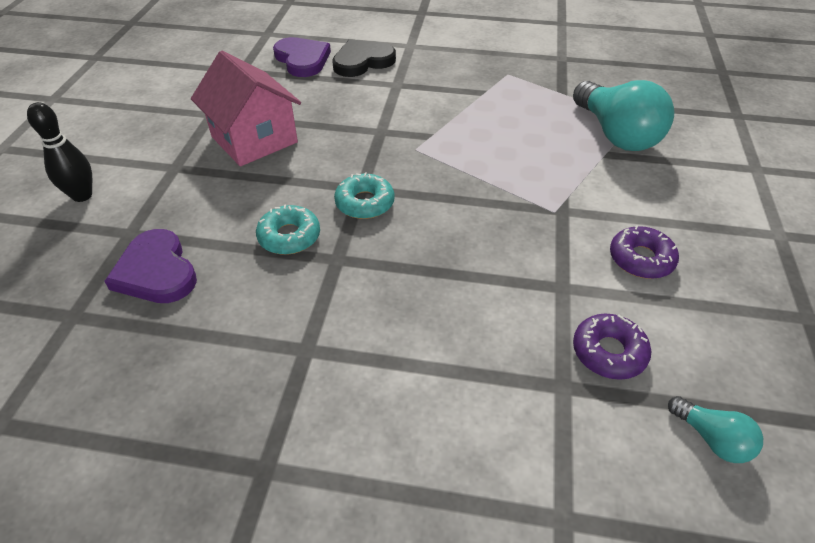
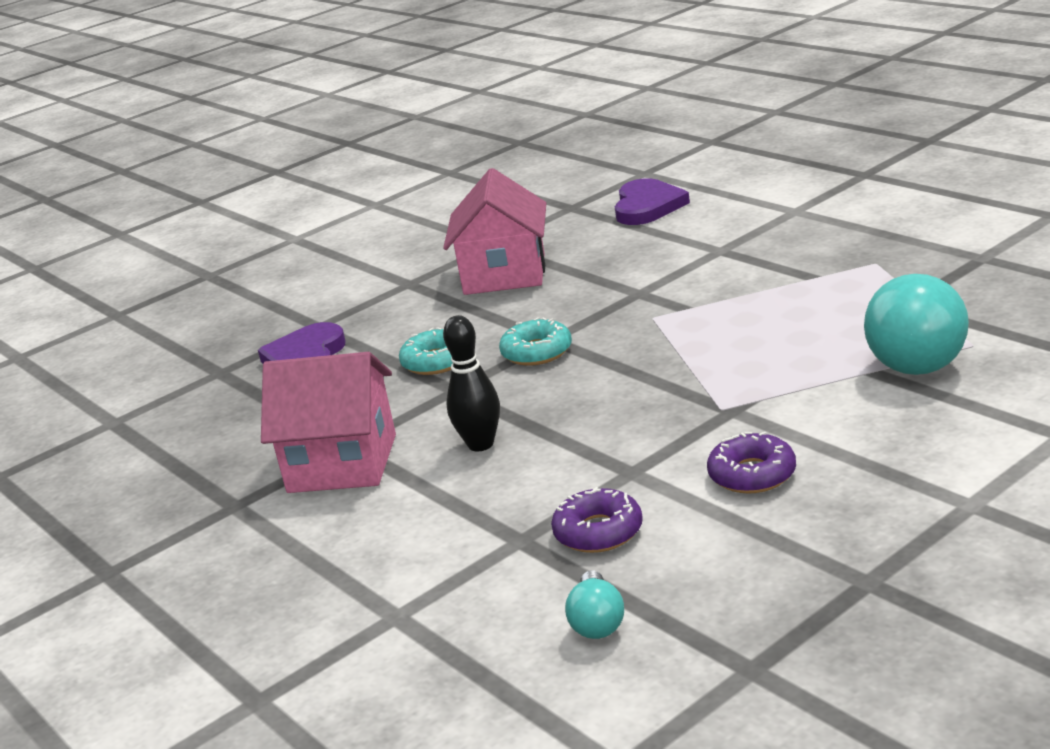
camera: 45 degrees right, 20 degrees down
(82, 195) = (314, 289): black bowling pin -> black bowling pin (480, 444)
(322, 373) = (342, 463): none -> pink house
(362, 61) = (712, 219): black heart -> none

